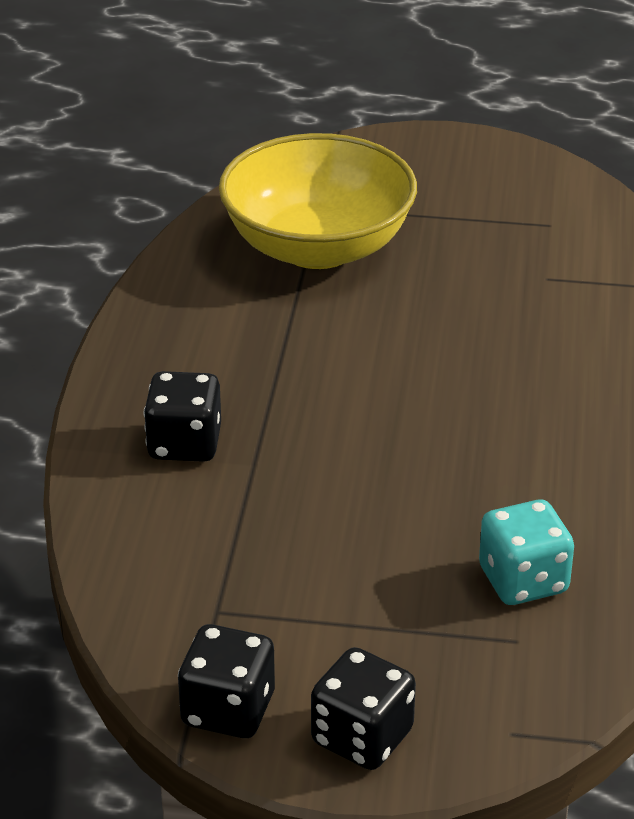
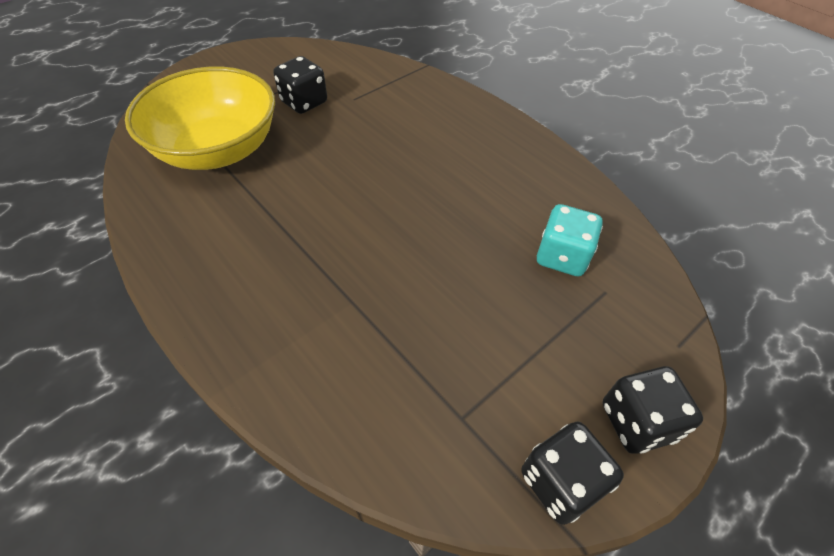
camera: 50 degrees left, 15 degrees up
(184, 444) = (296, 322): black dice -> black dice (304, 102)

